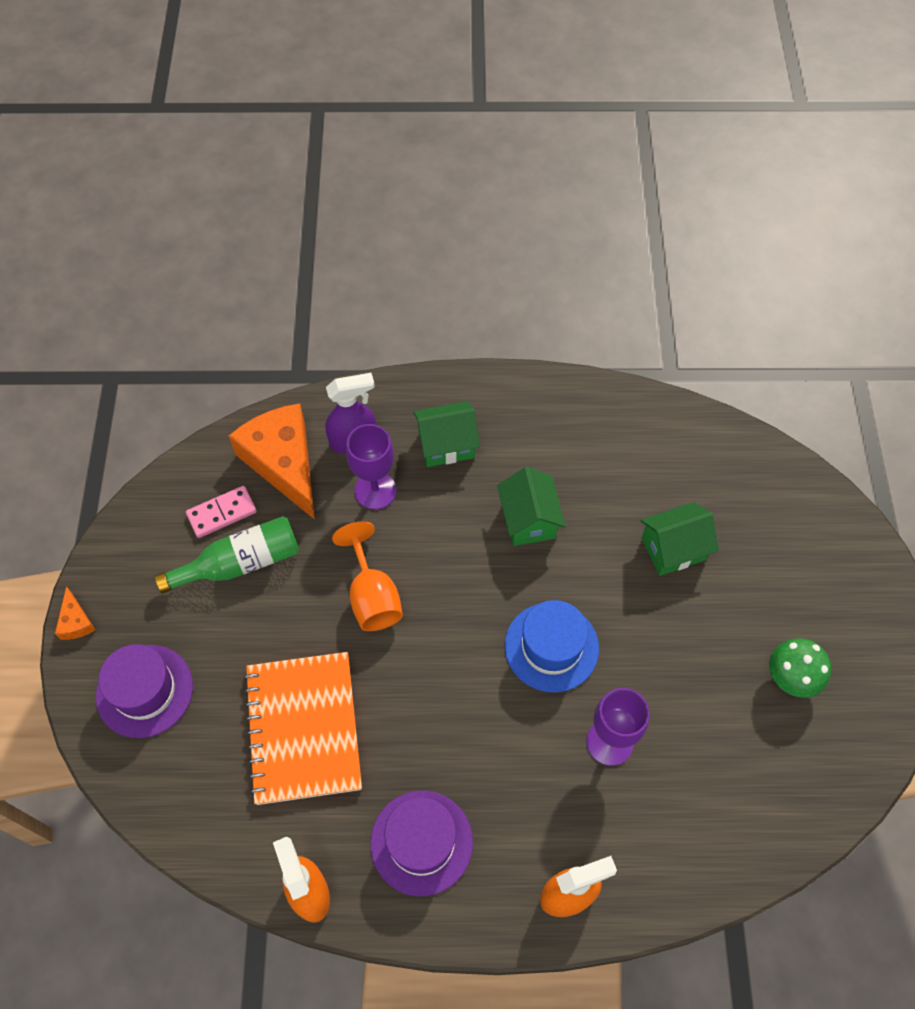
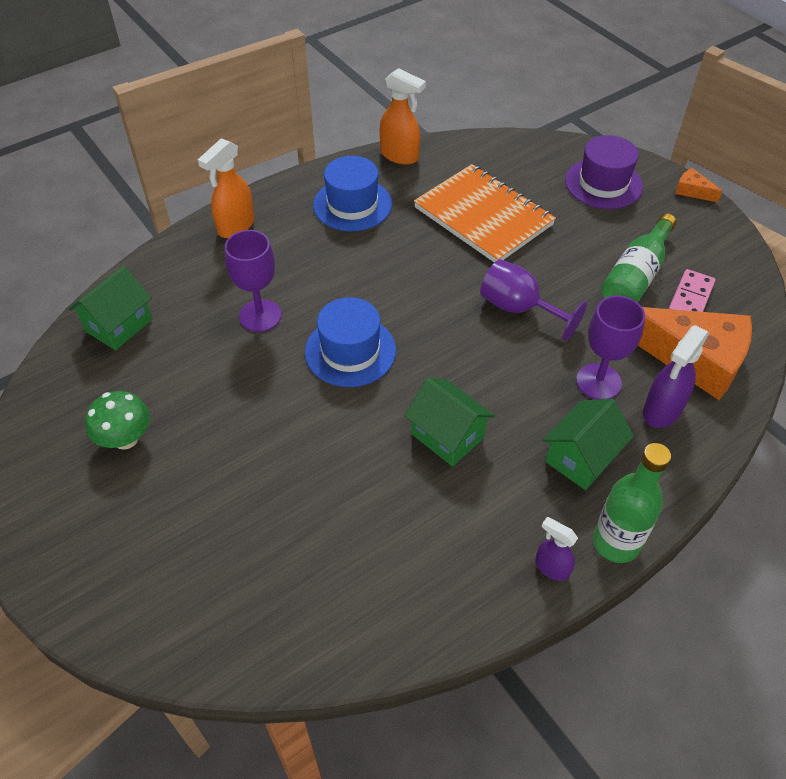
camera: 145 degrees right, 10 degrees down
(372, 596) = (519, 309): orange goblet -> purple goblet
(421, 842) = (352, 205): purple hat -> blue hat
(478, 382) = (616, 543): none -> green bottle
(533, 393) = (551, 567): none -> purple spray bottle
(673, 549) = (294, 488): green house -> green house (119, 325)

